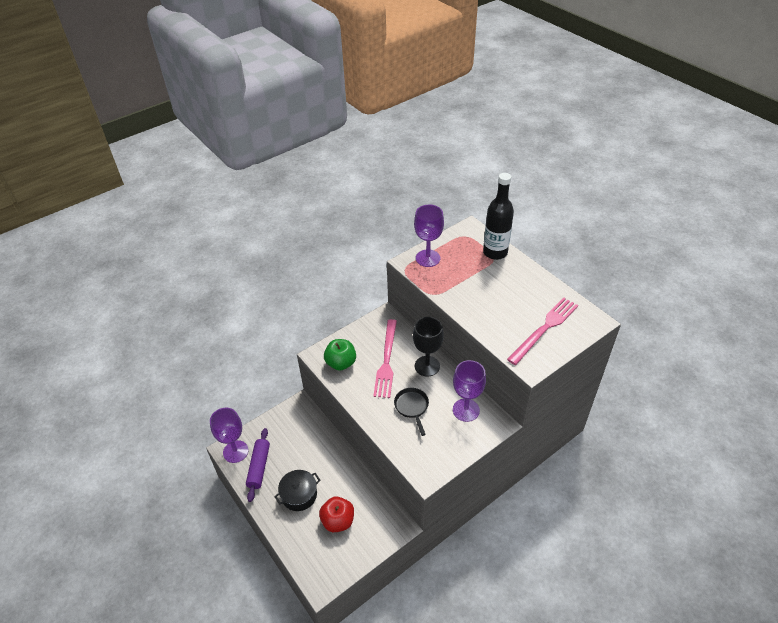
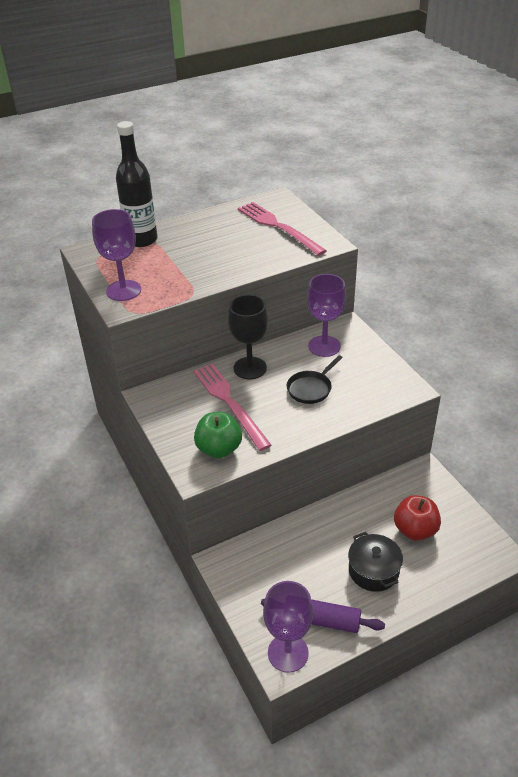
camera: 80 degrees left, 5 degrees down
(386, 361) = (229, 403): pink fork -> pink fork turned 135 degrees counterclockwise
(412, 407) = (311, 388): black pan -> black pan turned 45 degrees counterclockwise

